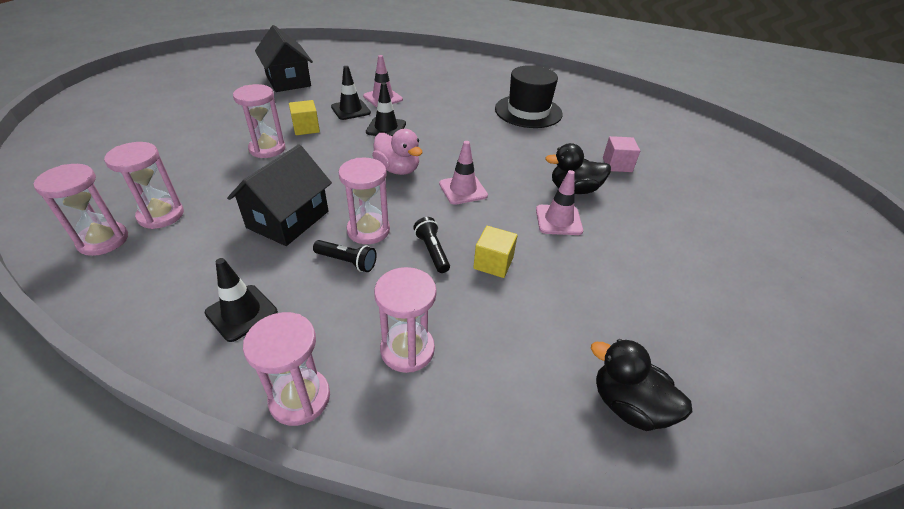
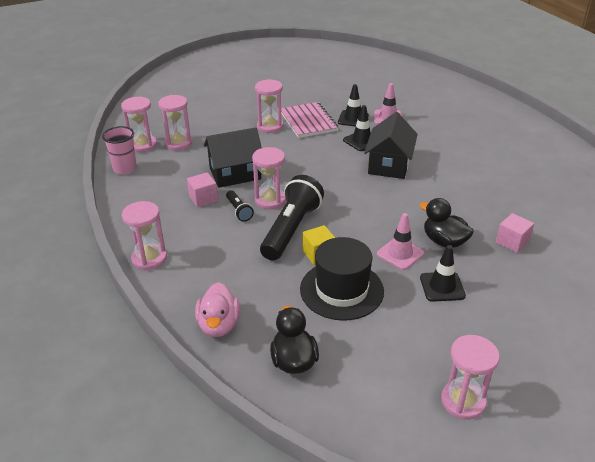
camera: 45 degrees right, 5 degrees down
(107, 287) = (125, 169): none -> pink cup
(241, 313) = (165, 209): black traffic cone -> black traffic cone (442, 287)
(282, 270) = (203, 199): none -> pink cube
(288, 81) = (335, 82): black house -> black house (389, 165)
(306, 128) = (308, 121): yellow cube -> pink notebook
(397, 169) = (333, 172): pink duck -> pink duck (219, 325)
(407, 349) = (217, 268): pink hourglass -> pink hourglass (463, 401)
(432, 251) = (291, 229): black flashlight -> black flashlight, size x2.15
(463, 190) = (359, 204): pink traffic cone -> none
(528, 111) = (496, 171): black hat -> black hat (341, 290)

